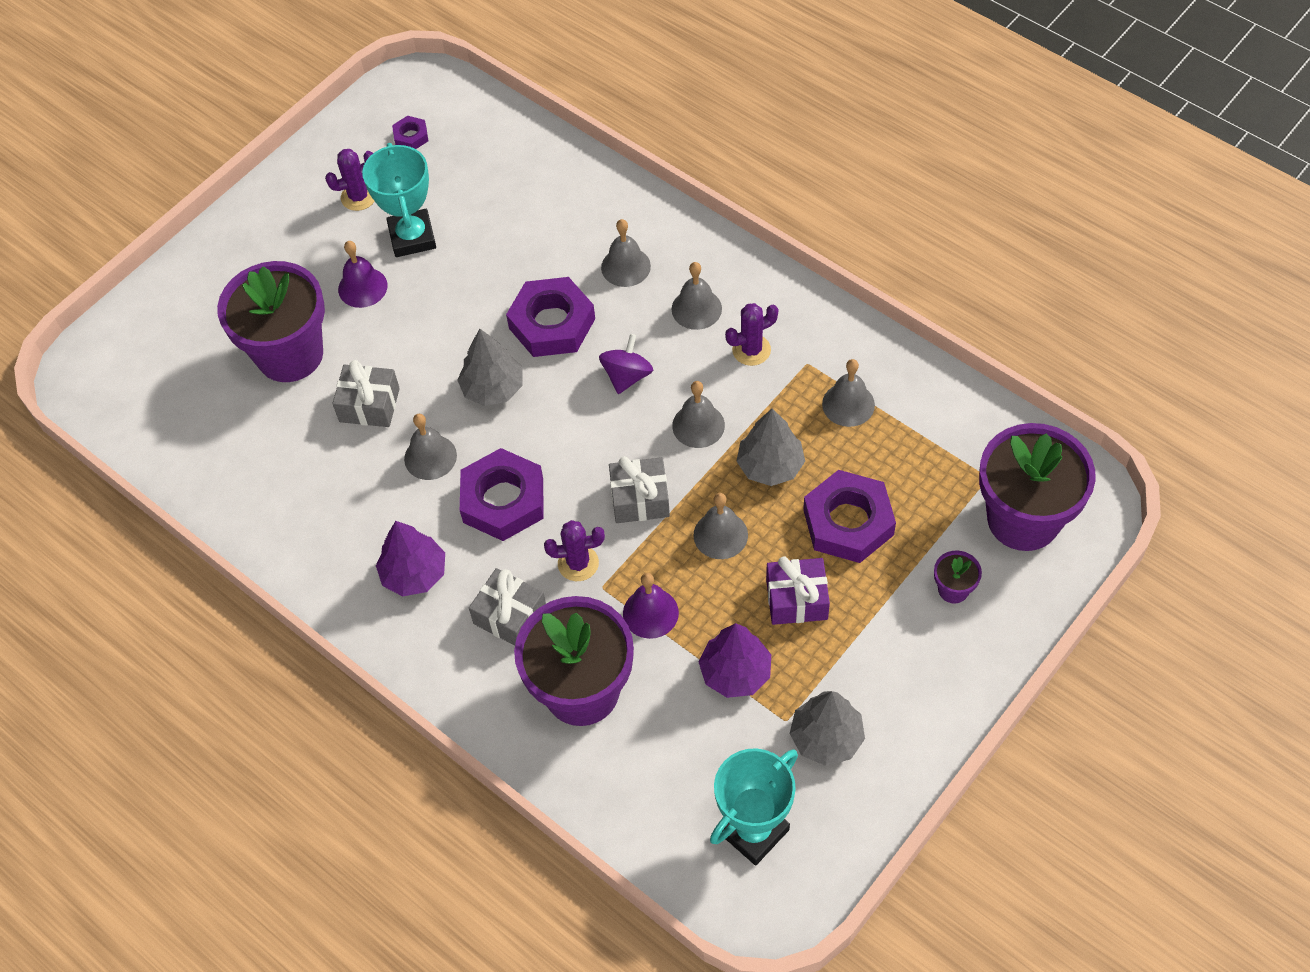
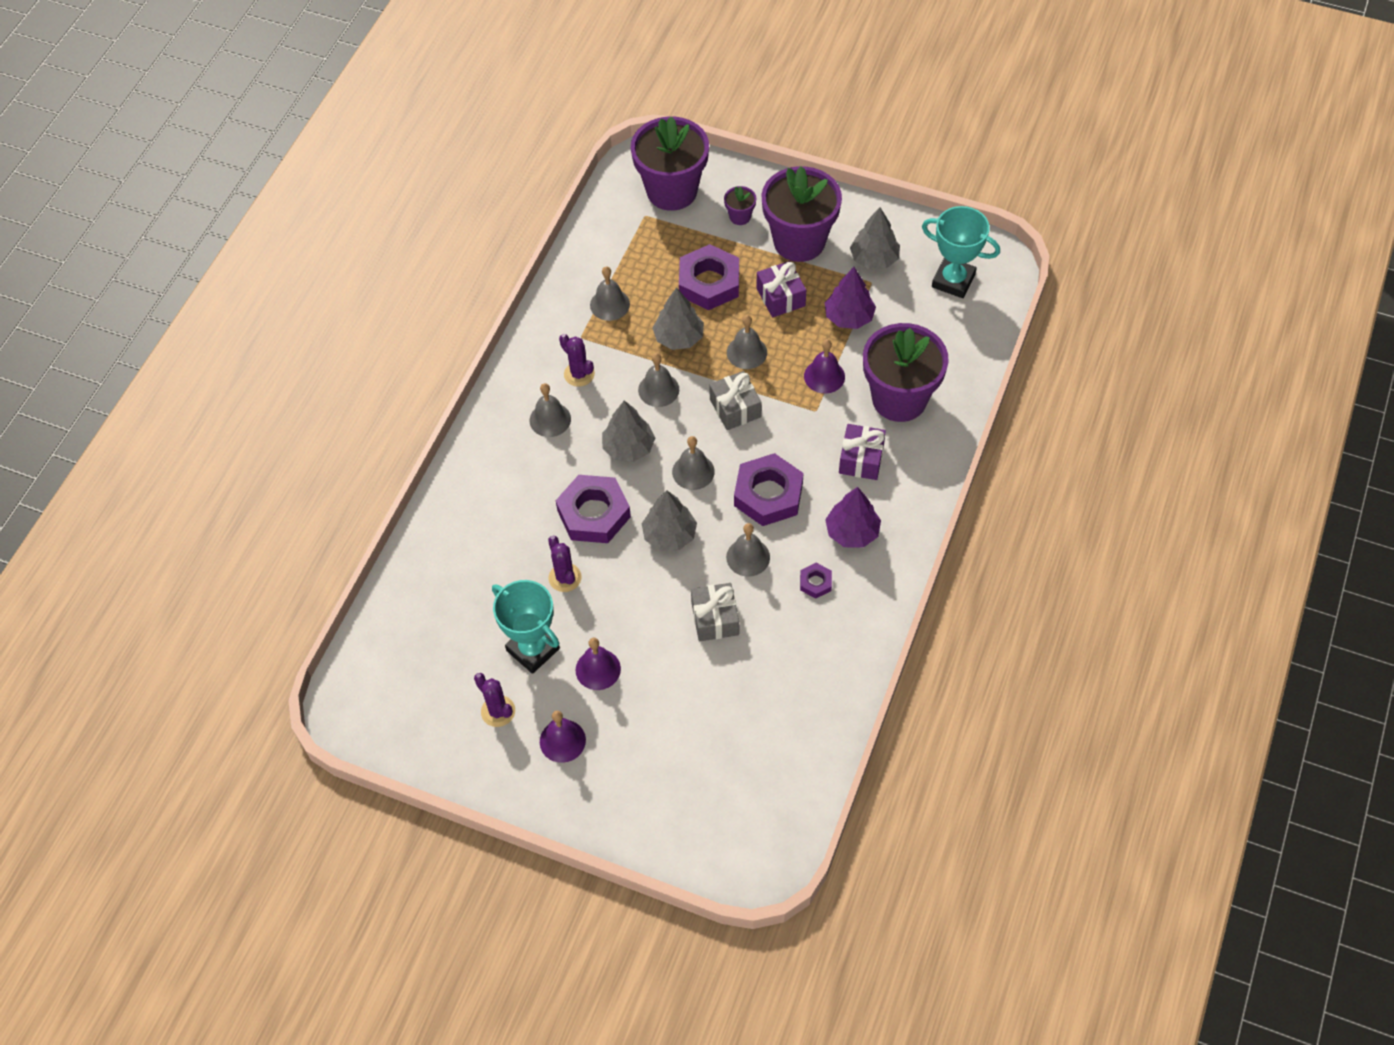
camera: 110 degrees left, 0 degrees up
(290, 354) = (685, 700): purple flower pot -> purple flower pot (799, 241)
(300, 242) = (562, 741): none -> purple bell
(411, 136) = (415, 693): purple nut -> purple nut (815, 582)
(412, 237) = (533, 649): turquoise trophy -> turquoise trophy turned 75 degrees clockwise
(510, 616) = (861, 459): grey gift -> purple gift
(578, 563) = (802, 430): purple cactus -> purple cactus (565, 578)
(625, 266) = (521, 479): grey bell -> grey bell (693, 471)
(627, 376) = (628, 447): purple spinning top -> grey tree

